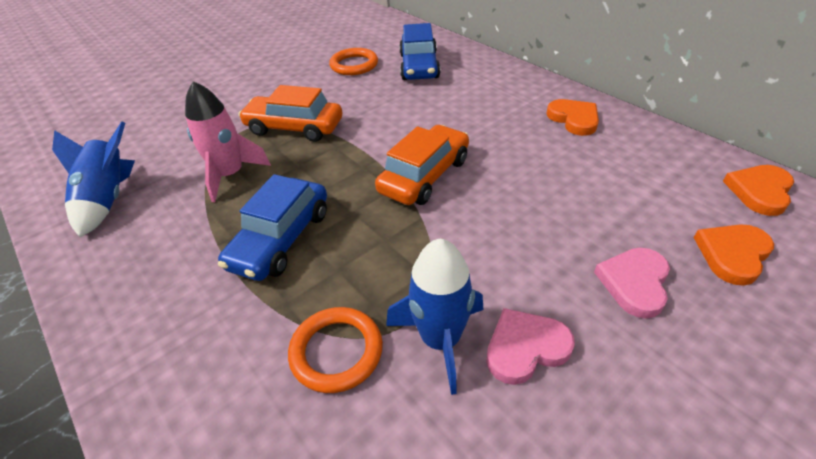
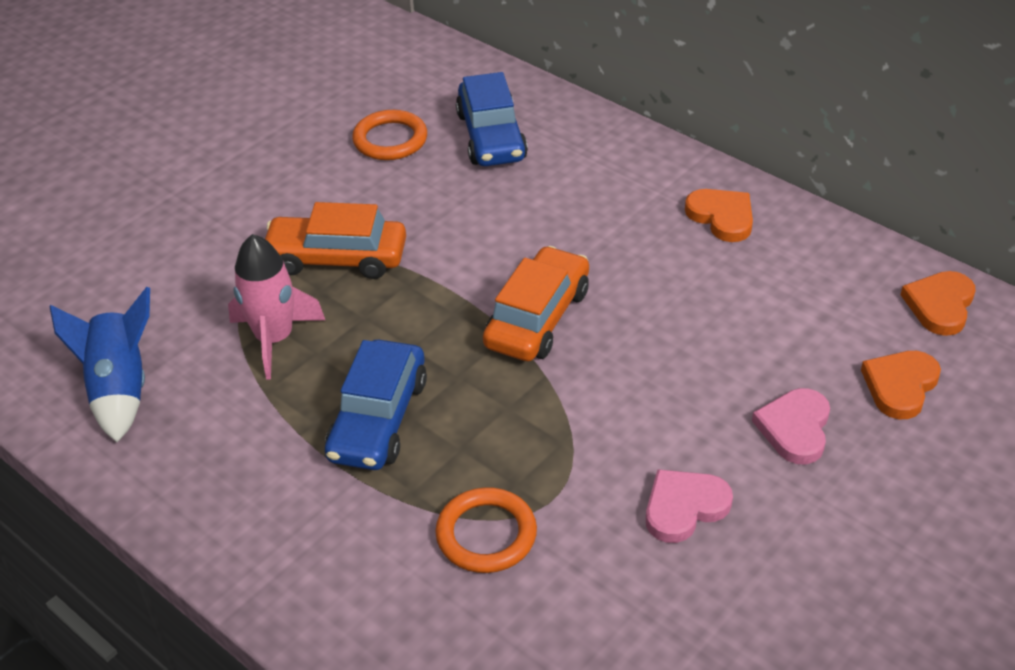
camera: 10 degrees left, 0 degrees up
(440, 340) = (595, 510): blue rocket -> none

